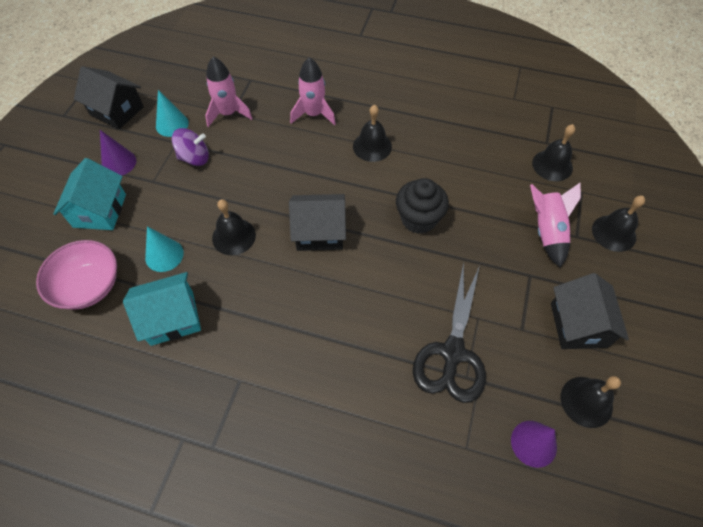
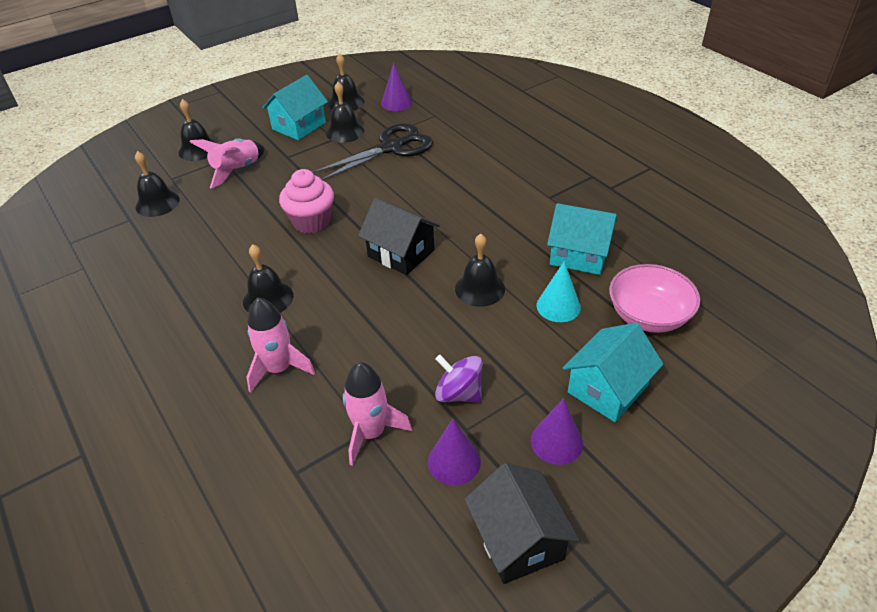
camera: 140 degrees left, 15 degrees down
(172, 124) = (454, 461): turquoise cone -> purple cone
(418, 219) = (311, 222): black cupcake -> pink cupcake
(524, 347) = (345, 132): none -> black bell
(578, 325) = (299, 126): black house -> turquoise house

